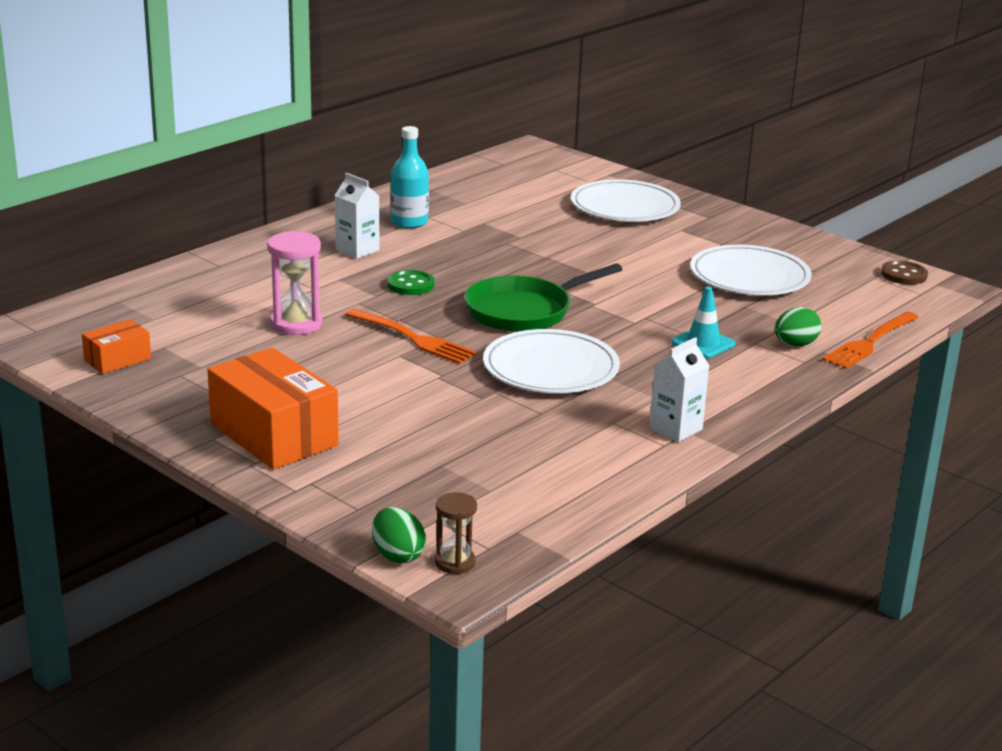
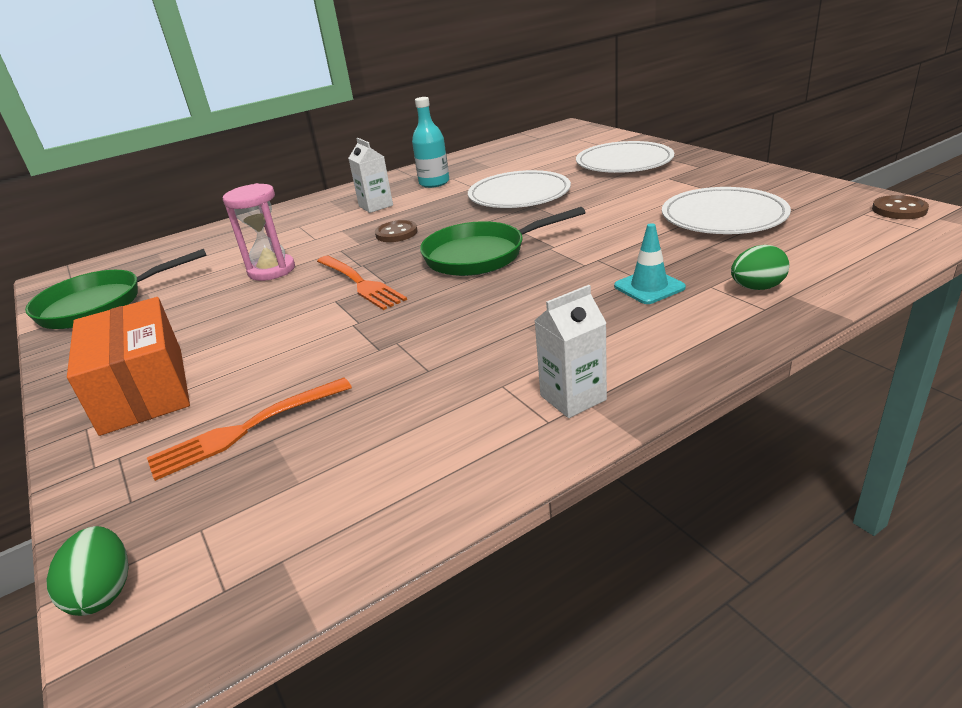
camera: 20 degrees right, 5 degrees up
(117, 359) = (99, 305): orange box -> green pan
(411, 285) = (396, 233): green button -> brown button
(455, 562) = (160, 616): brown hourglass -> none
(550, 368) = (470, 315): white plate -> white plate (519, 195)
(869, 342) = (851, 285): orange fork -> orange fork (245, 429)

